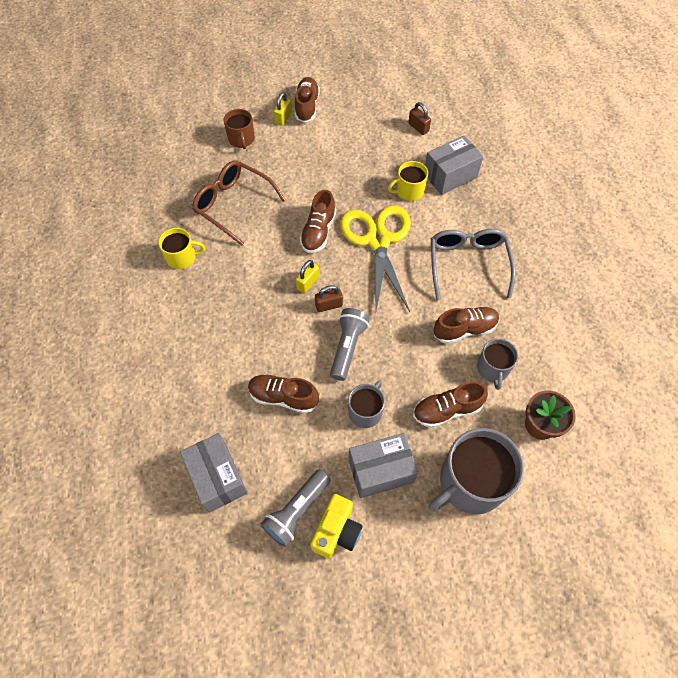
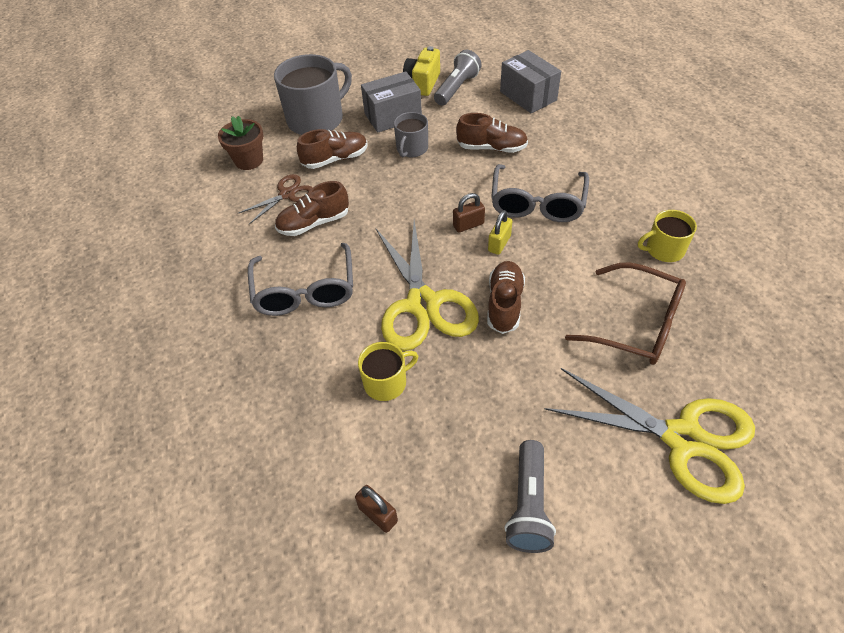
camera: 175 degrees right, 10 degrees down
(241, 139) = (683, 439): brown mug -> yellow scissors
(263, 318) = (537, 204): none -> grey glasses
(283, 118) = (631, 499): yellow padlock -> none
(307, 106) = (598, 536): brown shoe -> none
(348, 347) = (438, 192): grey flashlight -> grey flashlight (528, 505)
(450, 175) = (323, 419): grey box -> none
(493, 369) = (287, 194): grey mug -> brown scissors

